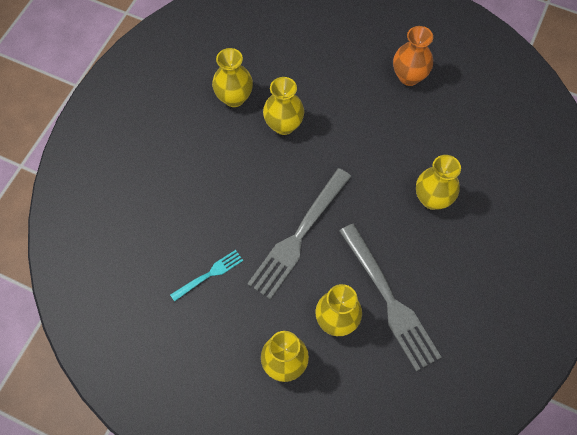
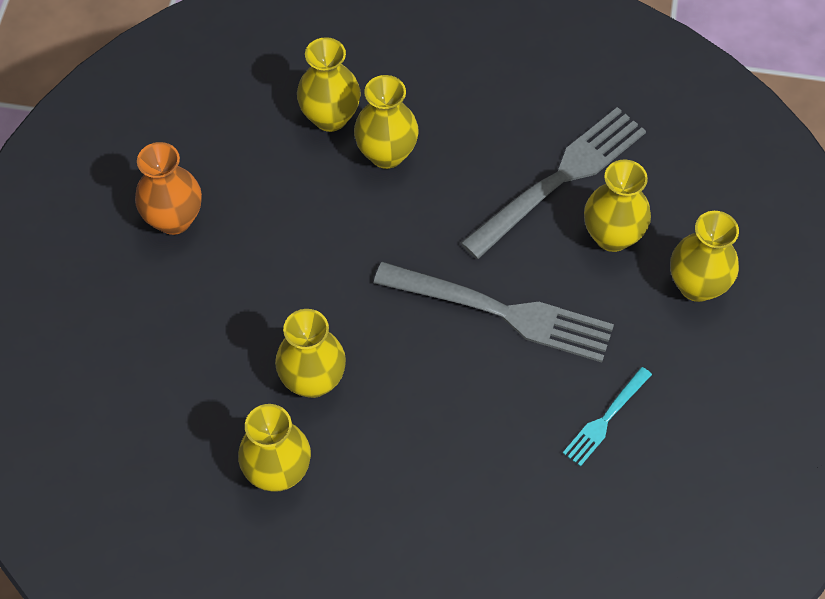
camera: 105 degrees left, 5 degrees down
(209, 274) = (606, 419): turquoise fork -> turquoise fork turned 90 degrees counterclockwise
(467, 173) = (330, 117): none -> yellow vase

